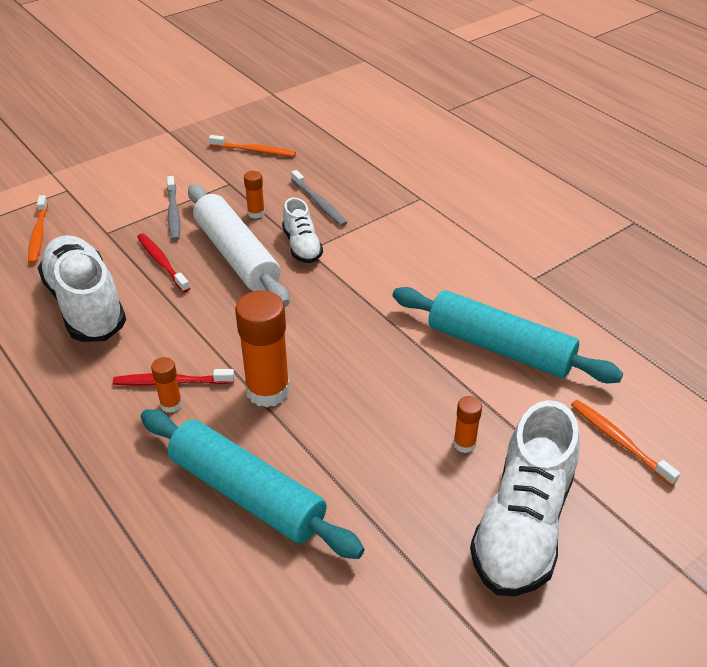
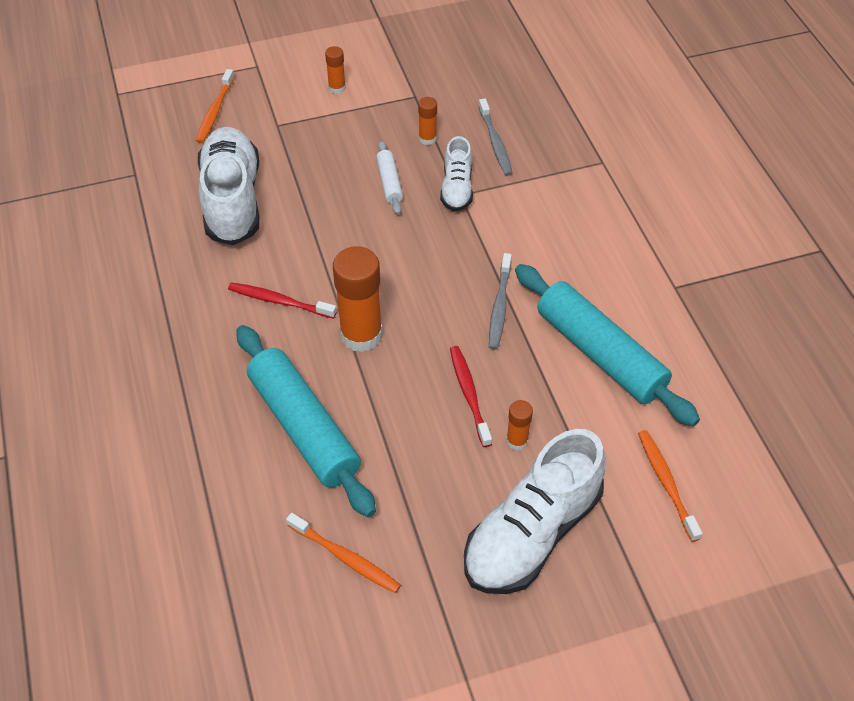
camera: 20 degrees right, 10 degrees up
(162, 262) = (316, 172): red toothbrush -> red toothbrush (469, 394)
(171, 404) = (271, 323): orange glue stick -> orange glue stick (337, 88)
(173, 213) = (347, 119): grey toothbrush -> grey toothbrush (499, 307)
(236, 255) = (389, 182): white rolling pin -> white rolling pin, size x0.46
(254, 151) = (456, 62): orange toothbrush -> orange toothbrush (346, 558)

